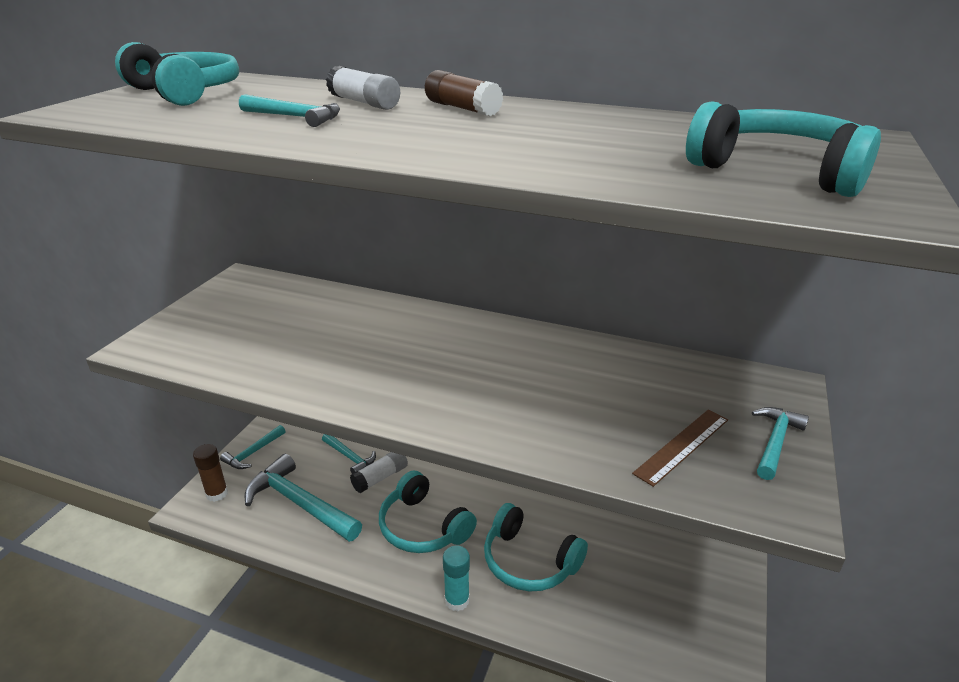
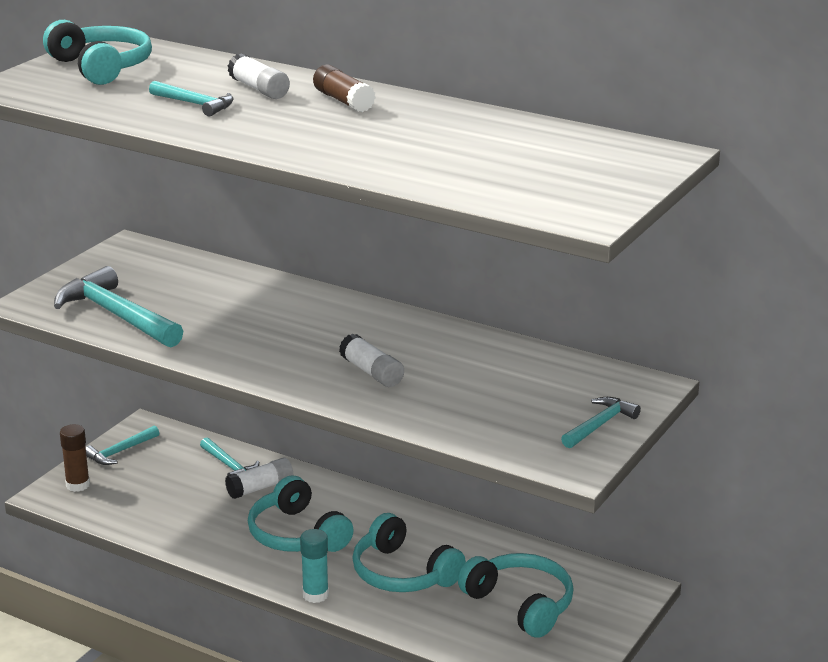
camera: 10 degrees right, 5 degrees down
(299, 503) = (166, 502): turquoise hammer -> turquoise hammer (116, 315)
(510, 397) = (371, 372): none -> white glue stick
(682, 445) = (511, 420): brown ruler -> none
(779, 171) = (547, 181): turquoise headphones -> turquoise headphones (520, 604)

